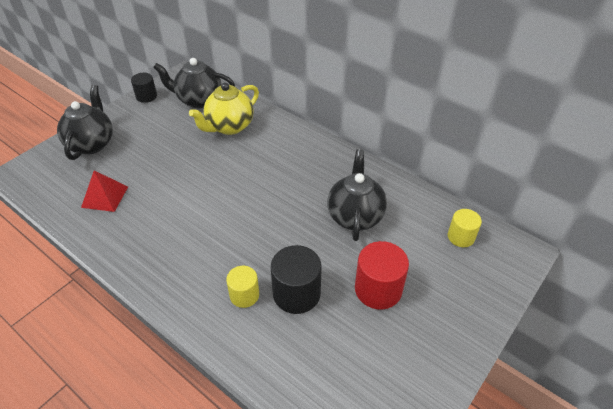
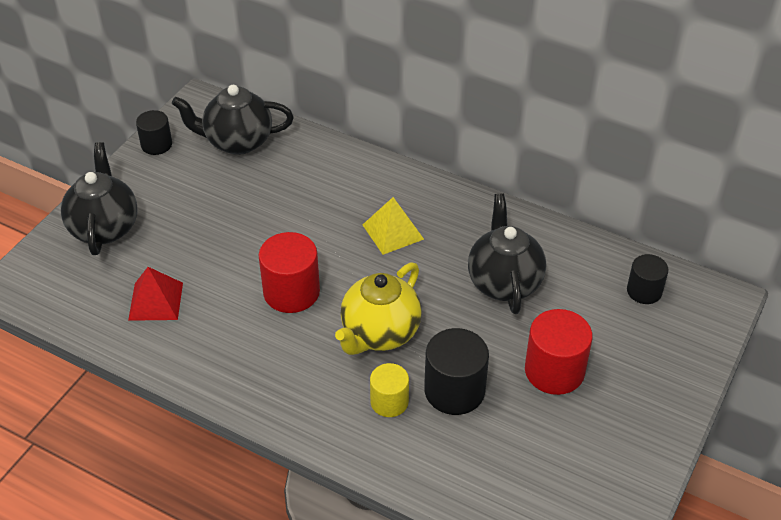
camera: 10 degrees left, 0 degrees up
(200, 203) = (291, 292): none -> red cylinder
(229, 126) = (295, 177): yellow teapot -> yellow teapot (379, 333)
(284, 170) = (393, 232): none -> yellow pyramid
(461, 237) = (644, 291): yellow cylinder -> black cylinder

